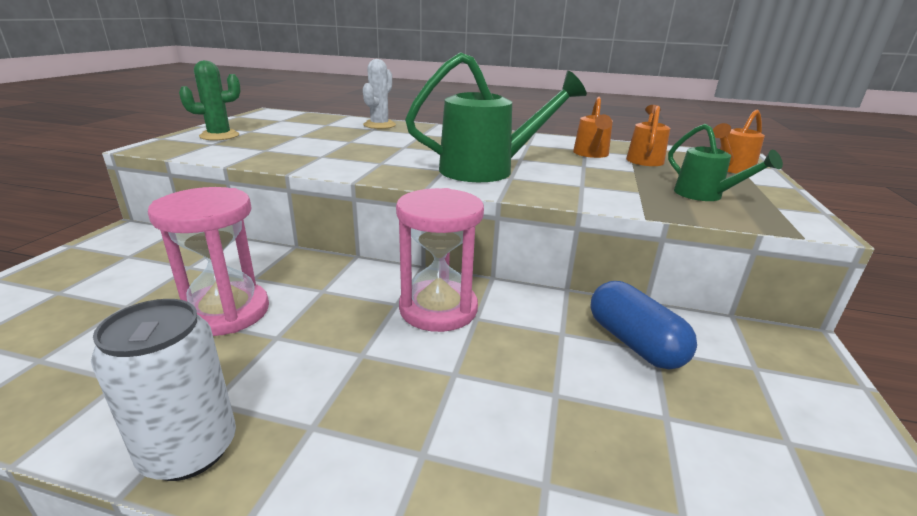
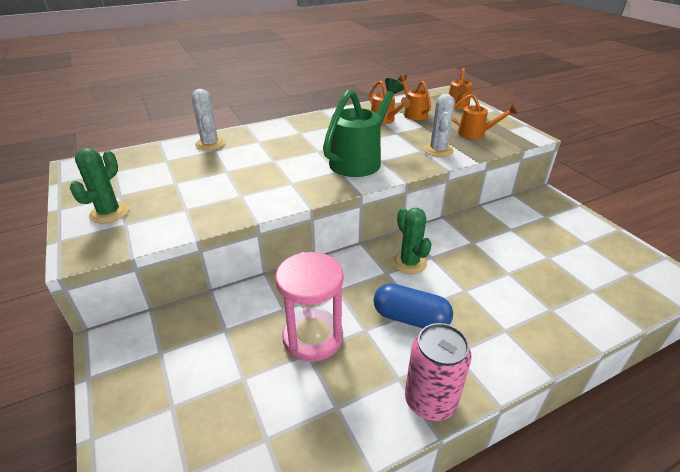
camera: 40 degrees left, 10 degrees up
(189, 450) = (430, 400): white can -> pink can
(438, 309) = (409, 263): pink hourglass -> green cactus
(606, 191) = (438, 150): none -> white cactus
(634, 343) = (501, 230): blue capsule -> blue capsule (410, 318)
(704, 195) = (476, 133): green watering can -> orange watering can

